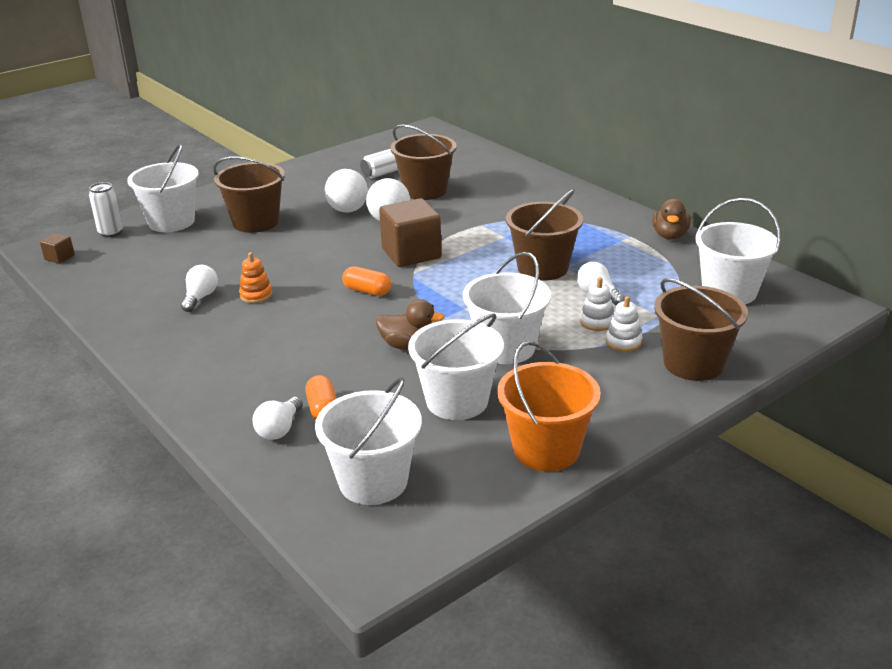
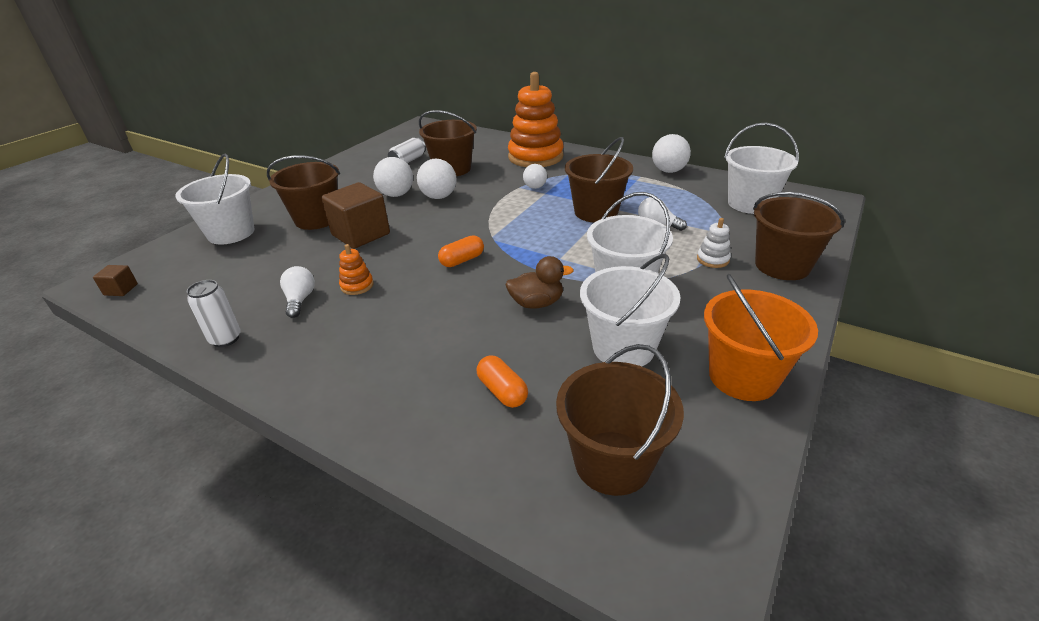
camera: 20 degrees left, 5 degrees up
(110, 232) = (170, 254): white can -> white can (226, 339)
(279, 429) = (471, 426): white light bulb -> white light bulb (535, 184)
(367, 291) = (462, 260): orange capsule -> orange capsule turned 45 degrees counterclockwise
(373, 481) = (612, 462): white bucket -> brown bucket
(411, 253) = (478, 220): brown cube -> brown cube (361, 234)
(528, 192) = (535, 157): none -> orange stacking toy
(597, 322) = (677, 247): white stacking toy -> none
(670, 236) = (668, 171): brown duck -> white ball

